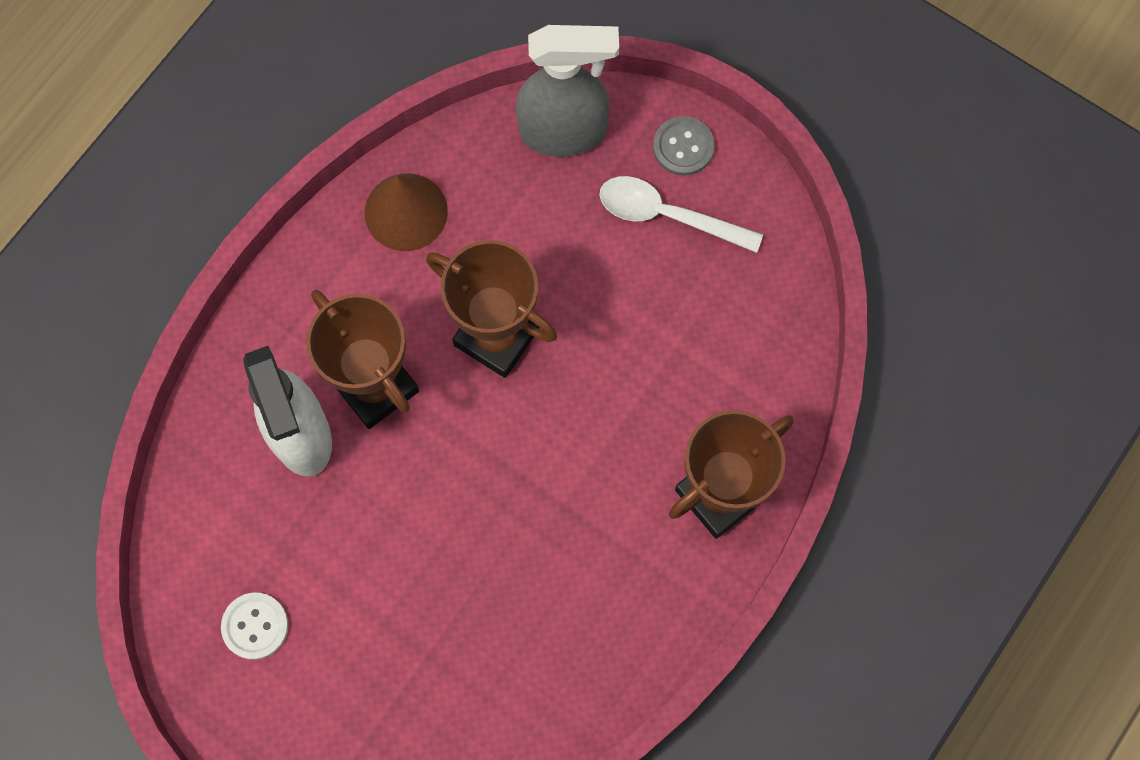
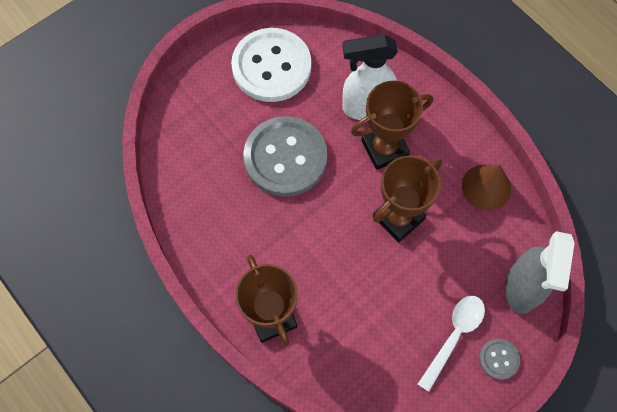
camera: 105 degrees right, 5 degrees down
(255, 626) = (271, 67): white button -> white button, size x2.30
(434, 549) = (285, 158): none -> grey button

